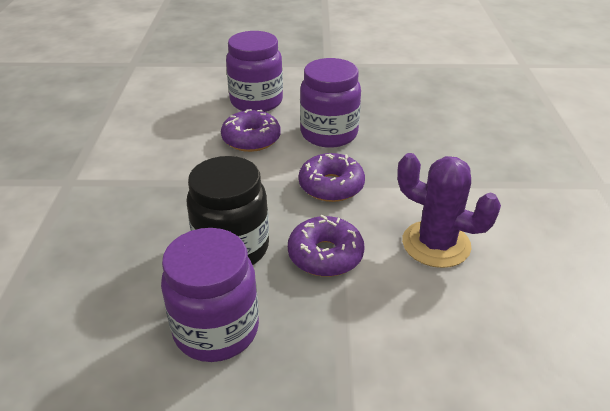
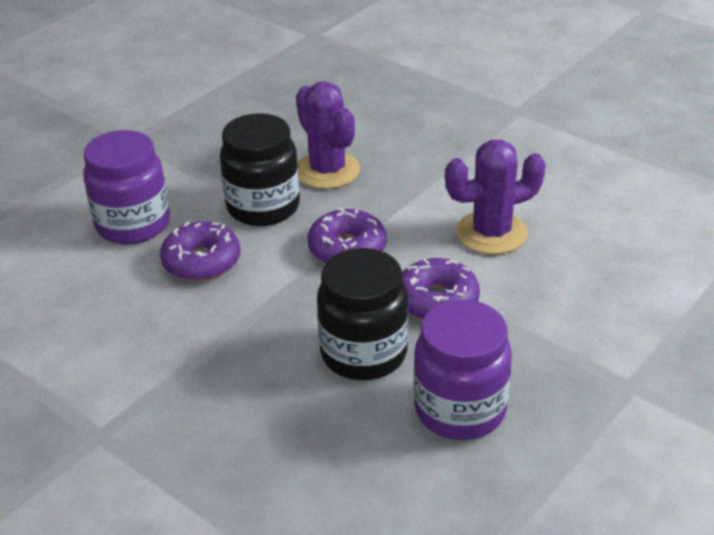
camera: 50 degrees left, 0 degrees up
(329, 134) = (263, 207): purple jar -> black jar
(398, 138) = (327, 171): none -> purple cactus

